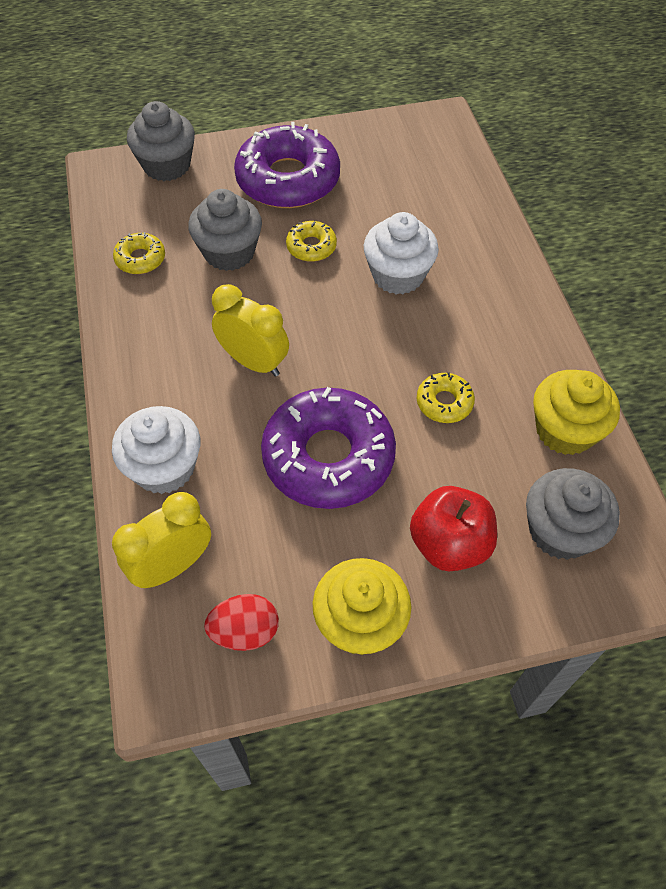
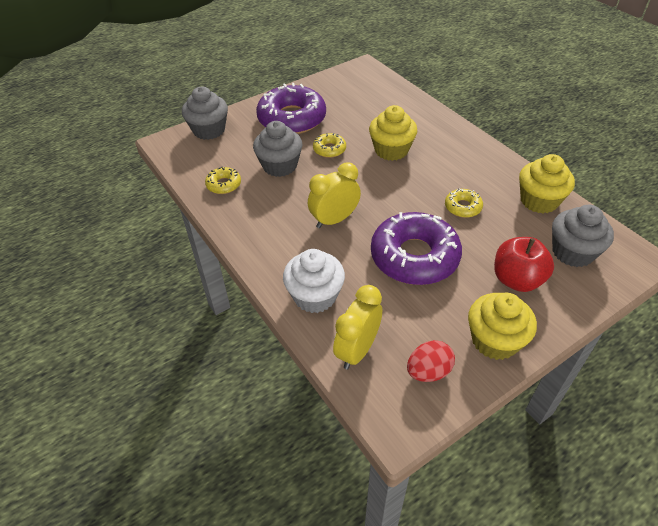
camera: 20 degrees left, 10 degrees down
(254, 362) = (334, 220): yellow clock -> yellow clock turned 45 degrees counterclockwise
(398, 275) = (391, 150): white cupcake -> yellow cupcake

